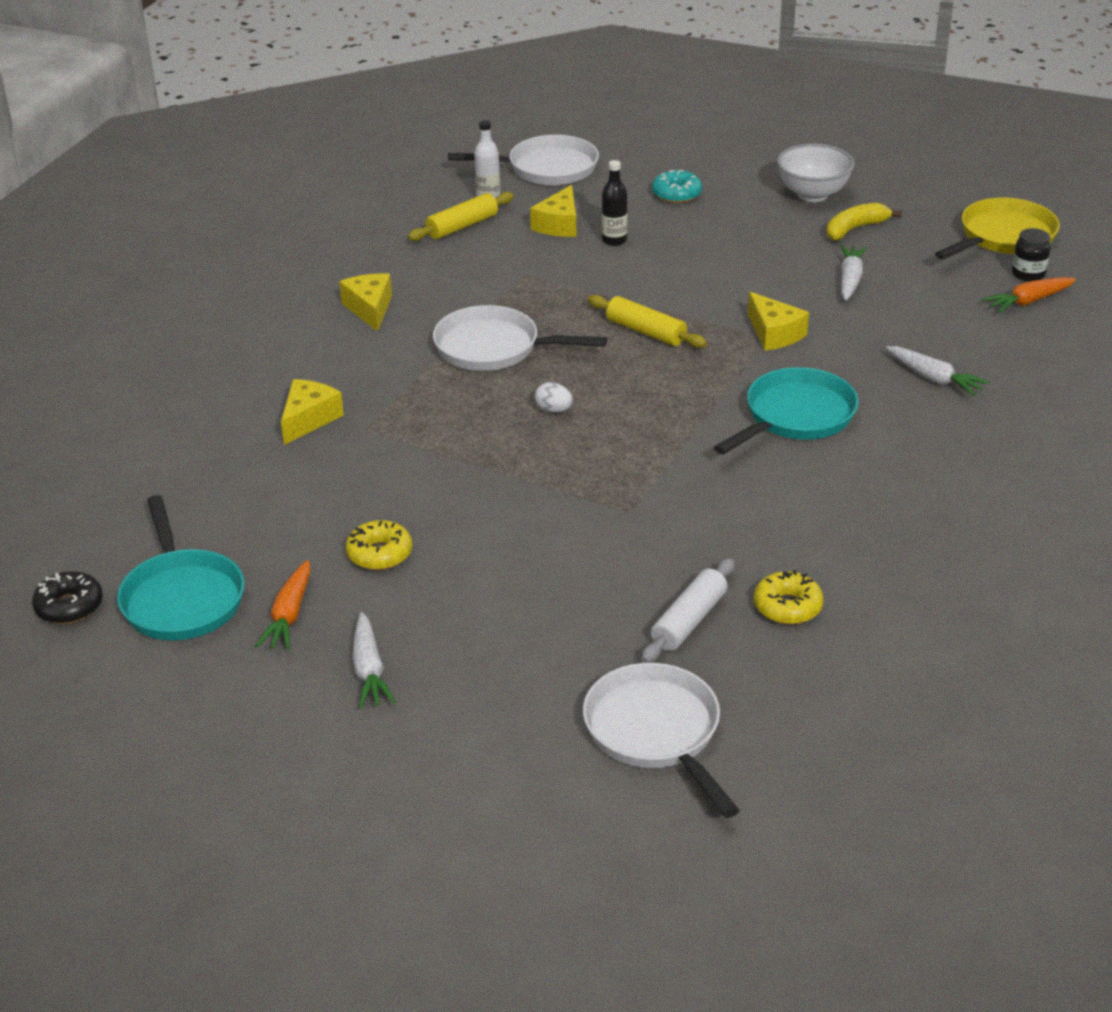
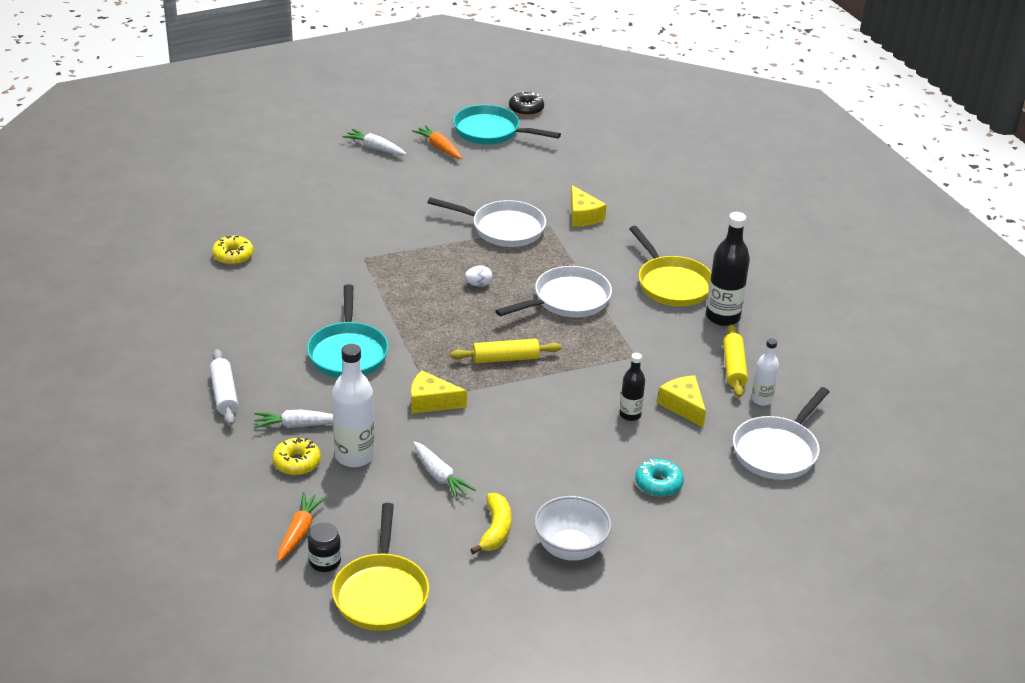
camera: 130 degrees right, 0 degrees up
(370, 309) = (672, 284): yellow cheese -> yellow pan
(379, 554) = (444, 184): yellow donut -> yellow donut (297, 462)
(387, 262) = (722, 317): none -> black bottle
(656, 733) = (230, 185): white pan -> white pan (503, 229)
(689, 621) = (270, 228): white rolling pin -> white rolling pin (224, 394)
(908, 329) = (354, 456): none -> white bottle

